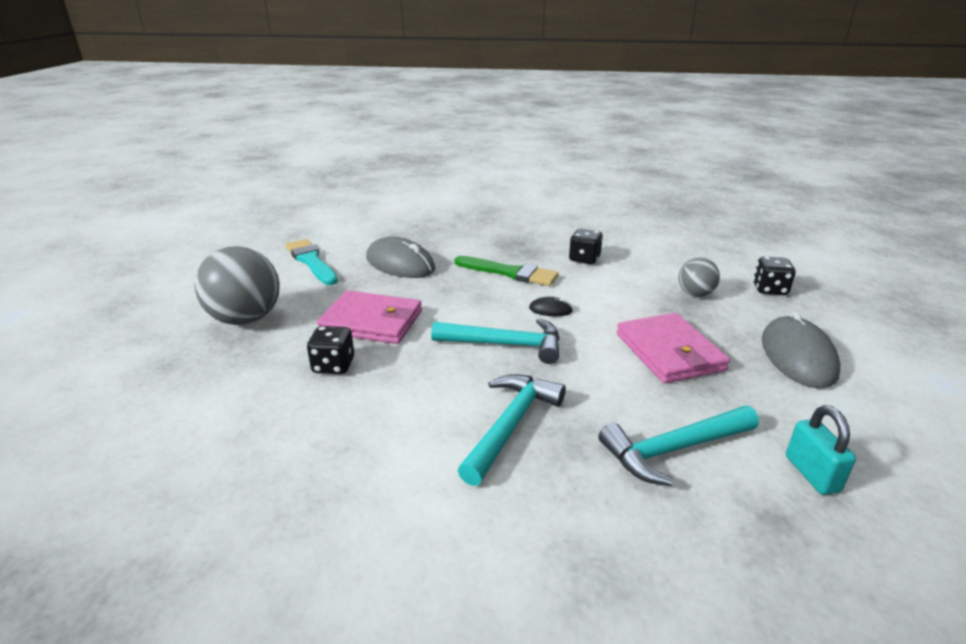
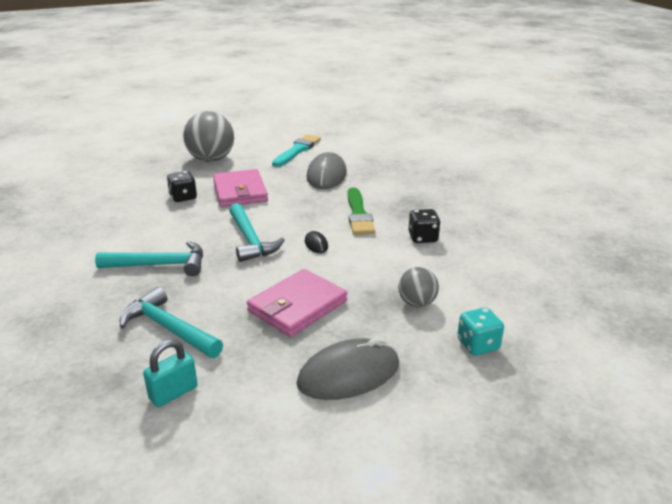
camera: 60 degrees right, 0 degrees up
(769, 289) = (478, 345): black dice -> turquoise dice

